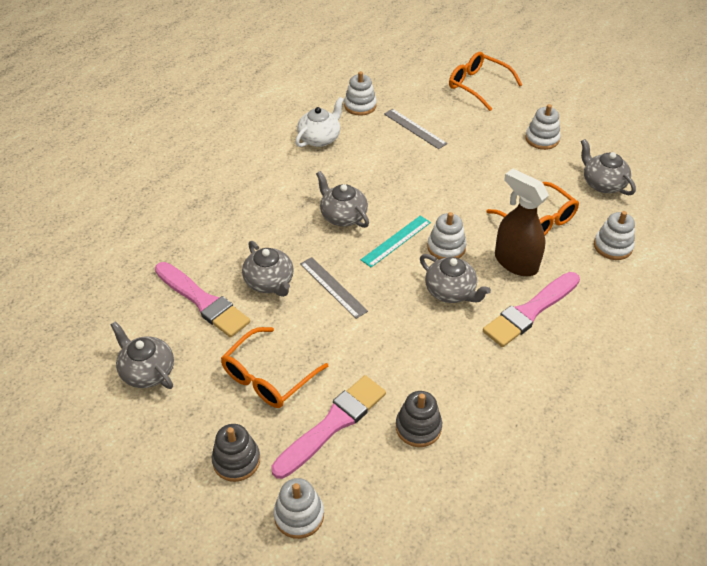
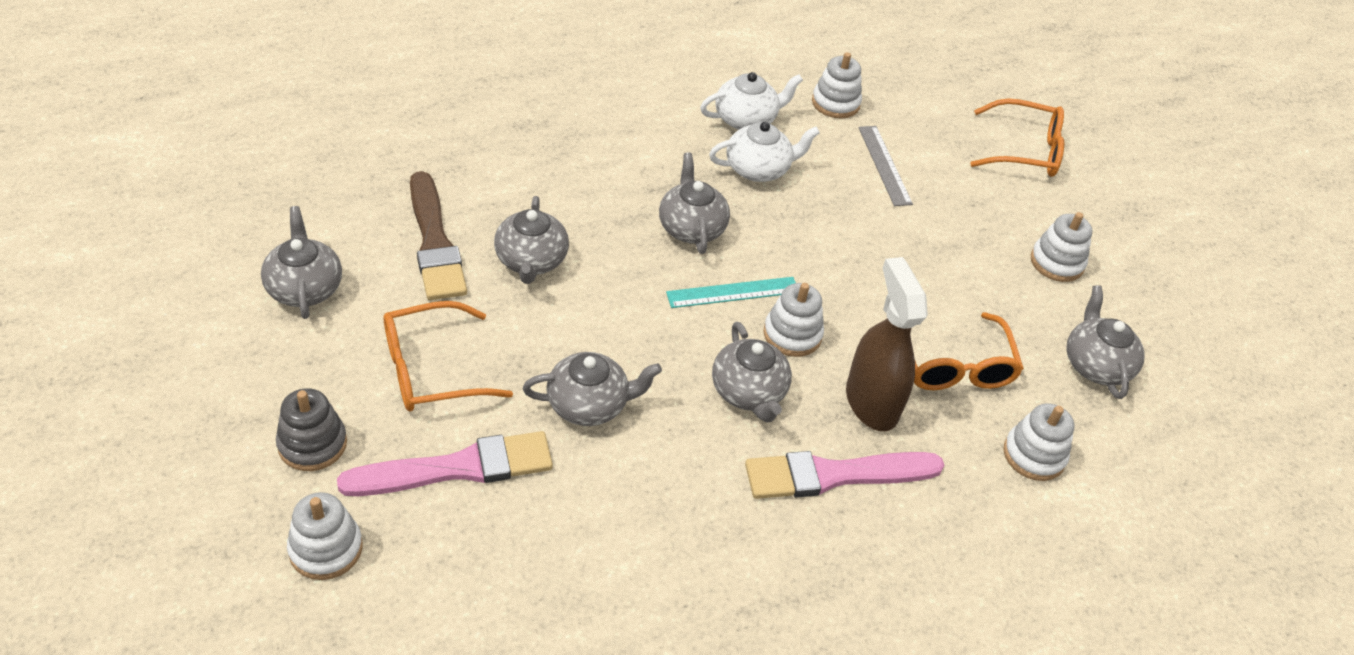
camera: 25 degrees right, 0 degrees up
(203, 301) = (434, 242): pink brush -> brown brush
(333, 287) = (602, 307): grey ruler -> none
(351, 164) = (758, 169): none -> white teapot
(373, 346) = (589, 404): none -> grey teapot
(418, 427) = (557, 533): grey stacking toy -> none
(478, 86) = (1024, 150): orange glasses -> orange glasses turned 120 degrees clockwise

